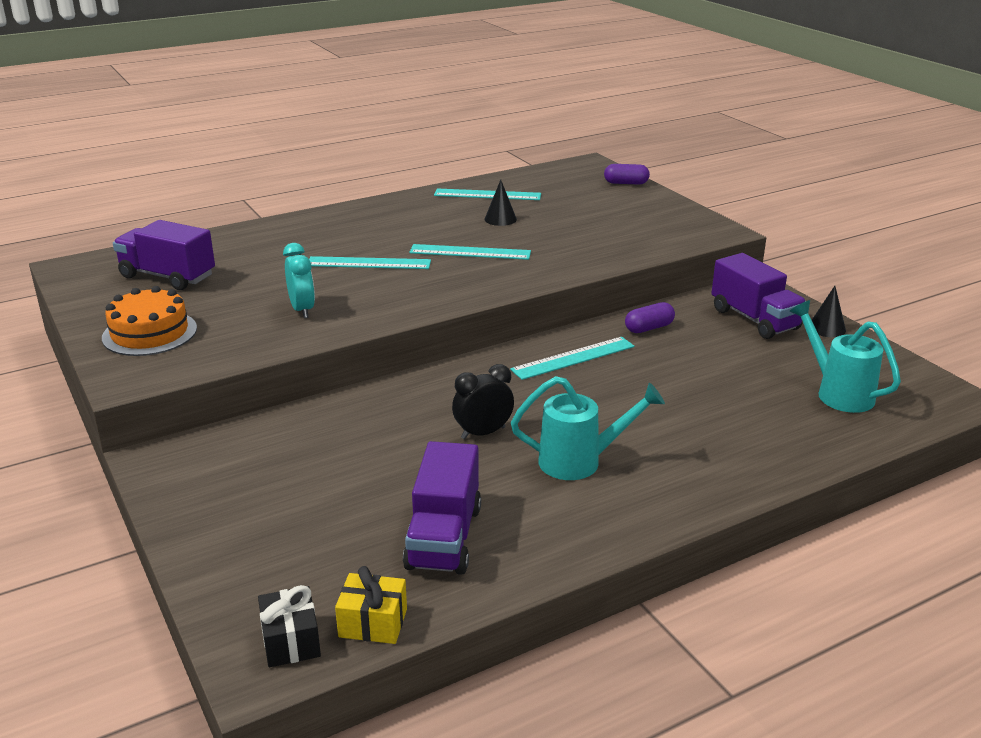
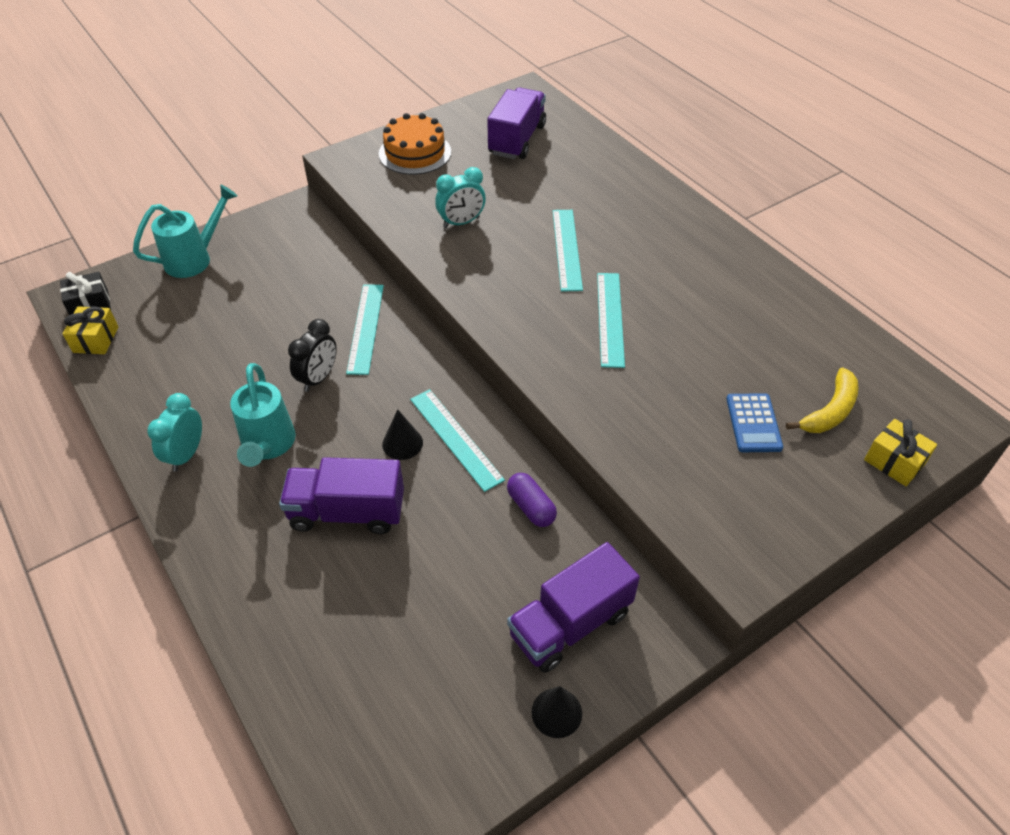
camera: 85 degrees right, 20 degrees up
(444, 537) = (178, 366): purple truck -> purple truck (347, 512)
(483, 433) = (318, 378): black clock -> black clock turned 60 degrees clockwise
(487, 195) = (788, 321): turquoise ruler -> turquoise ruler (366, 328)
(500, 219) = (712, 337): black cone -> black cone (402, 443)
(581, 193) = (830, 411): none -> yellow banana
(591, 517) = (186, 454): none -> turquoise clock
(592, 216) = (753, 423): none -> blue calculator
(626, 183) = (894, 462): purple capsule -> yellow gift
(837, 392) = (387, 694): turquoise watering can -> turquoise watering can (195, 259)

